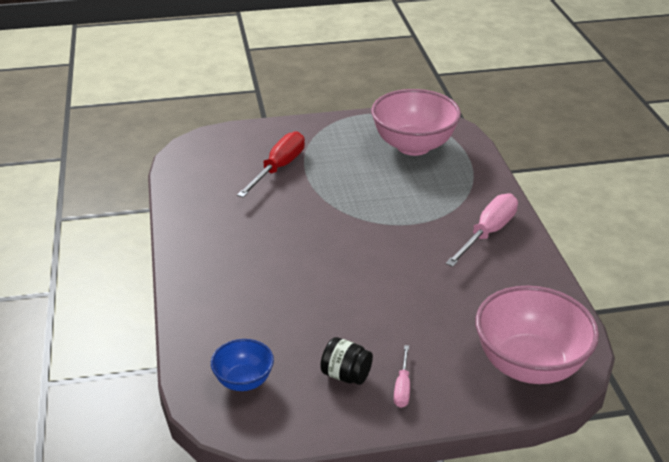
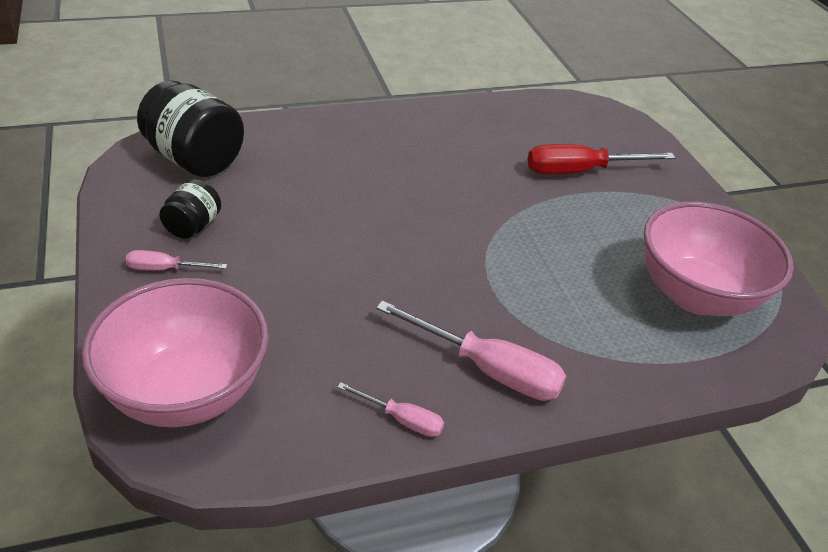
camera: 80 degrees right, 5 degrees up
(243, 381) = (195, 160): blue bowl -> black jar
(278, 168) = (580, 171): red screwdriver -> red screwdriver turned 150 degrees clockwise
(534, 270) = (402, 419): none -> pink screwdriver

